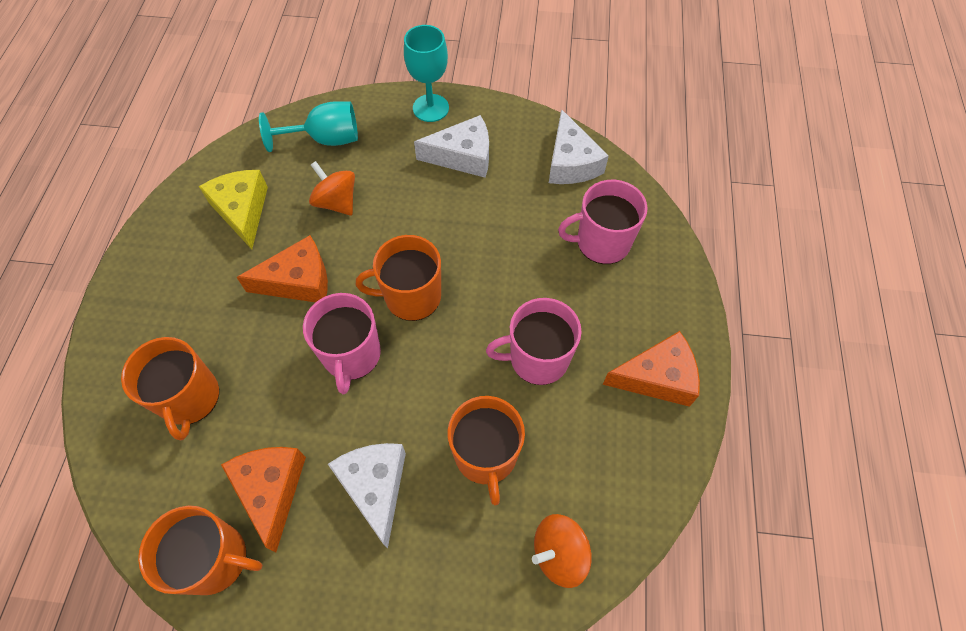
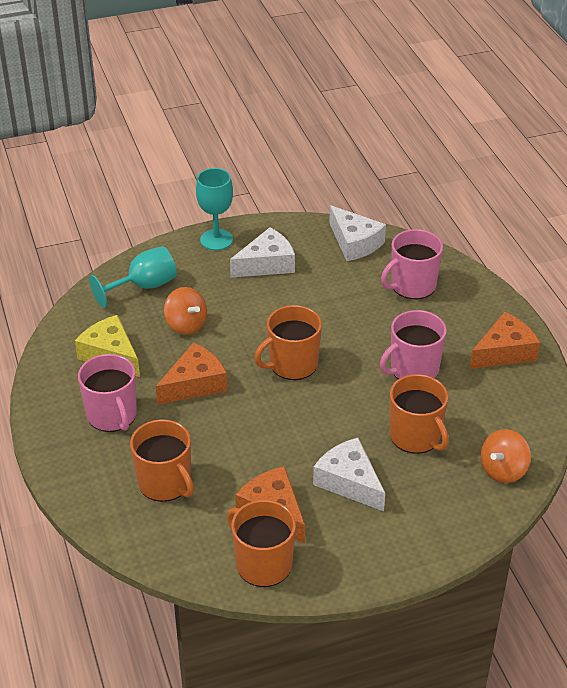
camera: 25 degrees left, 20 degrees down
(215, 559) = (262, 563): orange mug -> orange mug turned 120 degrees counterclockwise
(336, 202) = (186, 325): orange spinning top -> orange spinning top turned 150 degrees counterclockwise
(351, 355) = (273, 414): pink mug -> pink mug (112, 415)

